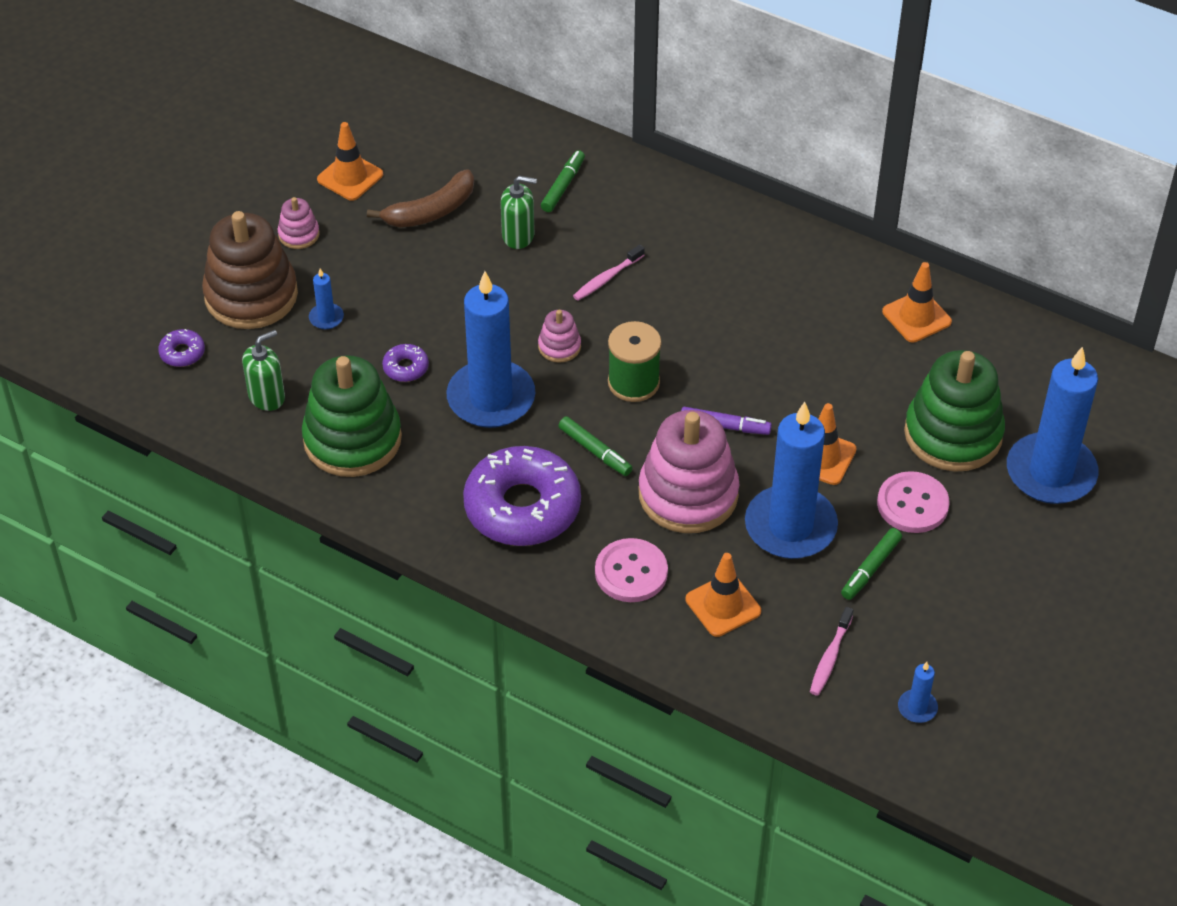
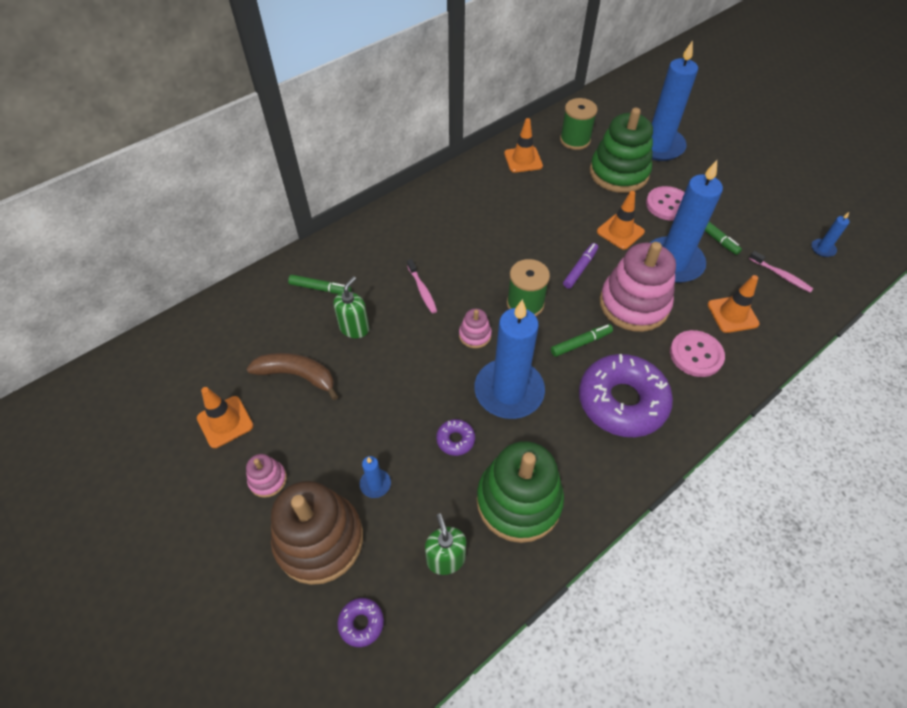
camera: 70 degrees left, 5 degrees up
(431, 211) = (297, 376): brown banana -> brown banana turned 60 degrees counterclockwise
(563, 186) = (320, 288): green marker -> green marker turned 150 degrees clockwise
(1001, 367) = (575, 140): none -> green spool

